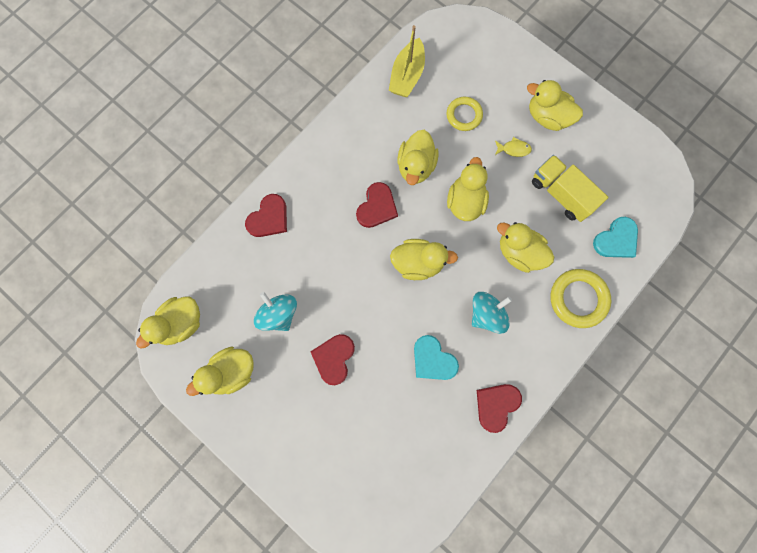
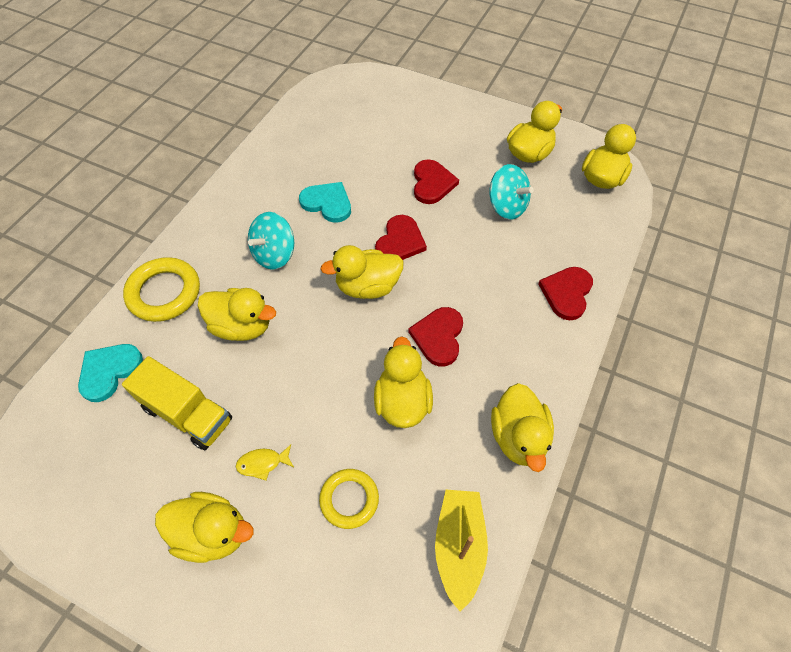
camera: 165 degrees right, 20 degrees down
(465, 201) = (323, 371): yellow duck -> yellow duck (518, 437)
(496, 405) = (253, 181): red heart -> red heart (400, 241)

